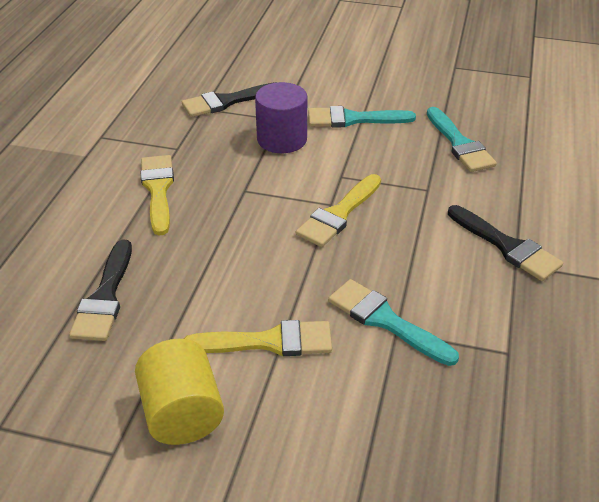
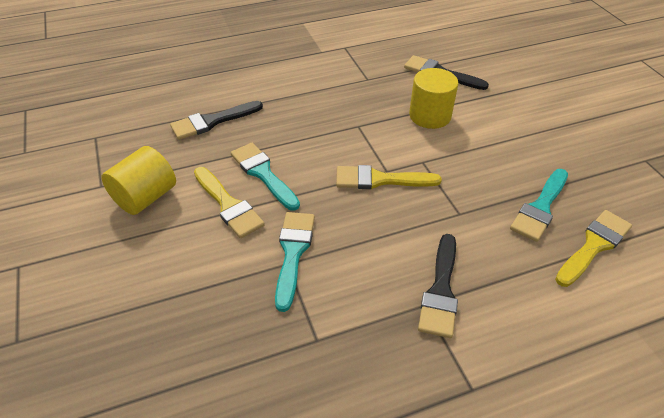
camera: 55 degrees right, 5 degrees up
(158, 190) = (320, 92): yellow brush -> yellow brush (594, 246)
(282, 139) = (430, 116): purple cylinder -> yellow cylinder
(353, 119) = (496, 137): turquoise brush -> turquoise brush (263, 174)

